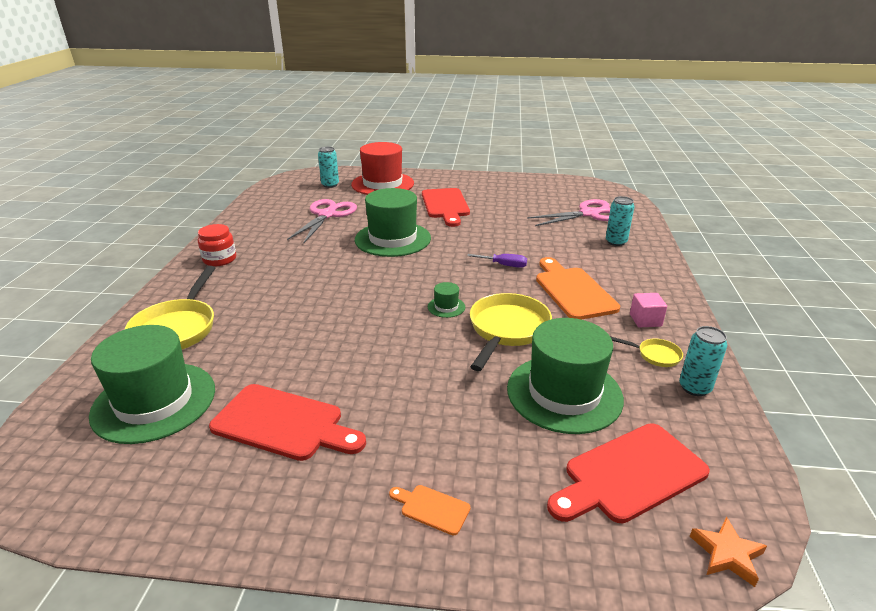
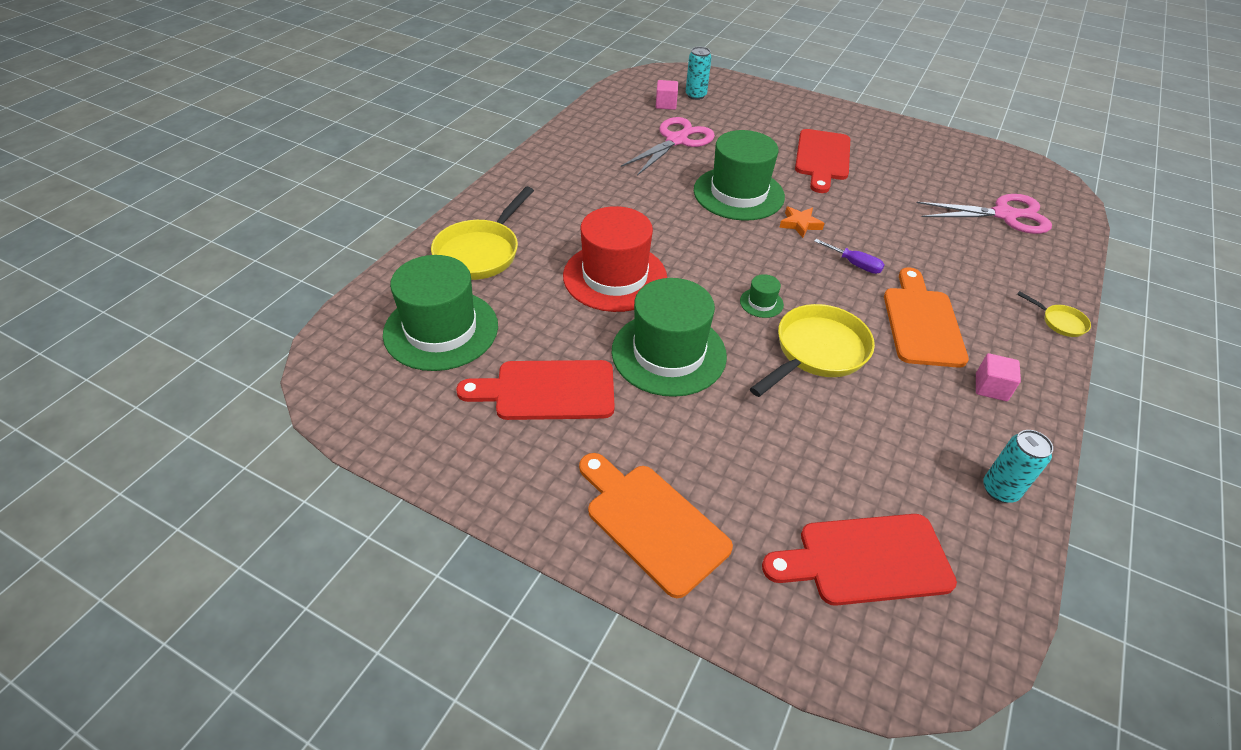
camera: 20 degrees right, 15 degrees up
(219, 259) = (544, 175): red jar -> none
(283, 424) = (547, 390): red cutting board -> red cutting board turned 135 degrees clockwise
(308, 194) = (666, 104): none -> pink cube
(382, 184) = (758, 107): red hat -> red hat (615, 277)
(432, 508) = (652, 522): orange cutting board -> orange cutting board, size x2.20
(564, 393) = (843, 448): green hat -> green hat (669, 353)
(616, 242) = (1017, 267): turquoise can -> none
(655, 355) = (976, 436): yellow pan -> yellow pan (1060, 322)
(727, 554) = (921, 674): orange star -> orange star (800, 224)

